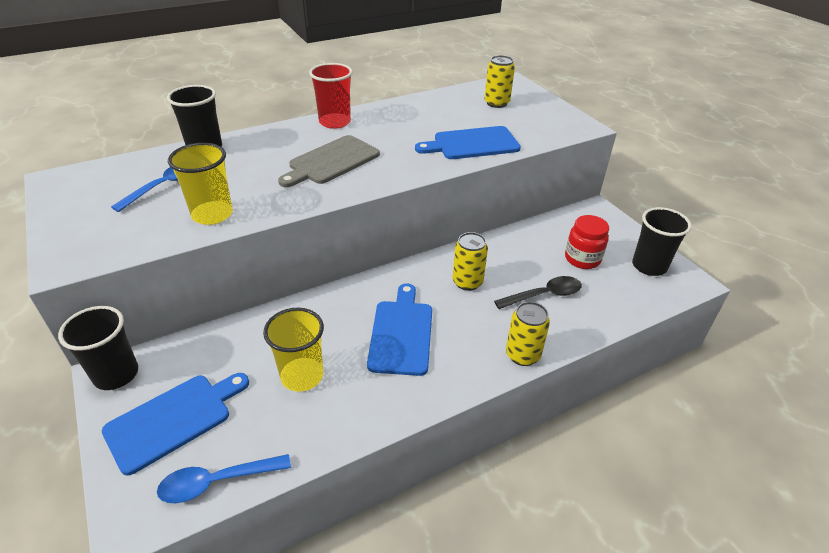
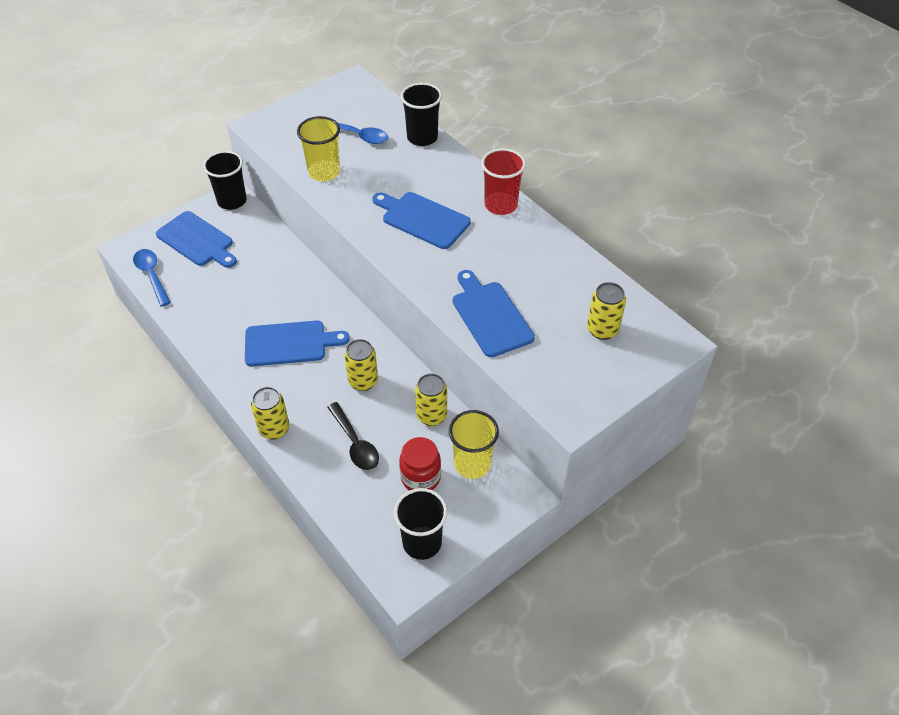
camera: 80 degrees right, 10 degrees up
(302, 376) = (239, 293): yellow cup -> yellow cup (472, 464)
(331, 161) = (422, 219): grey cutting board -> blue cutting board
(514, 244) = (431, 415): none -> yellow can

